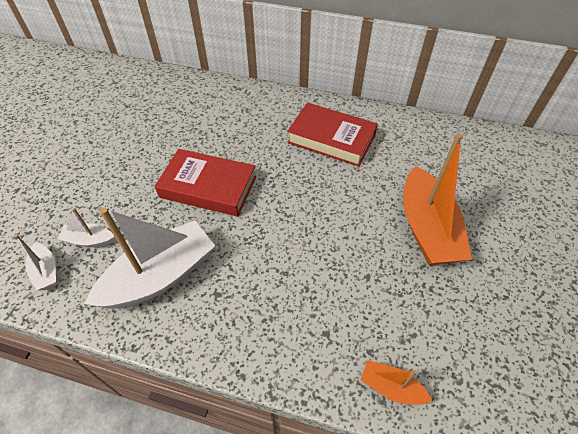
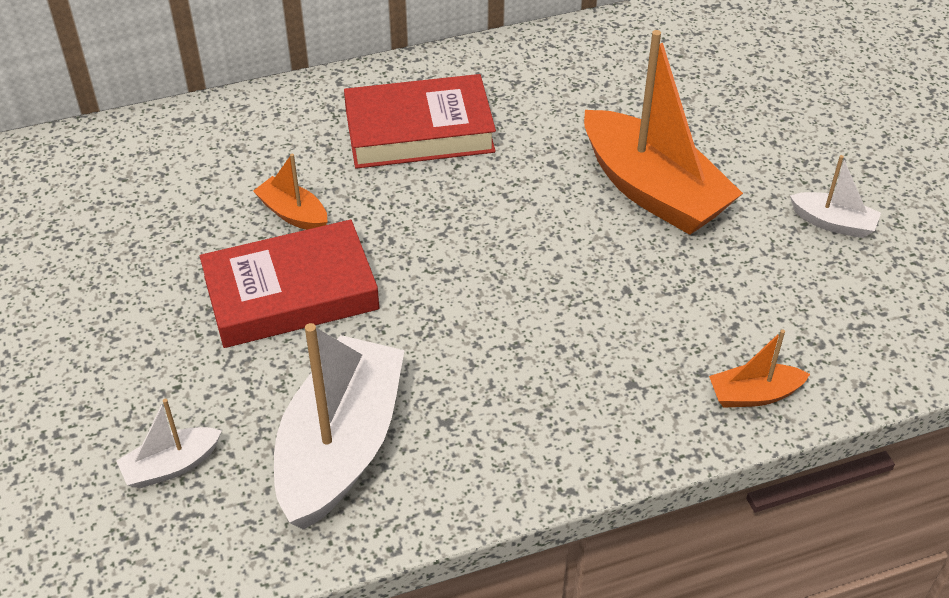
camera: 35 degrees left, 5 degrees down
(46, 271) = (146, 544): white boat -> white boat (833, 223)
(242, 150) = (293, 214): none -> orange boat

